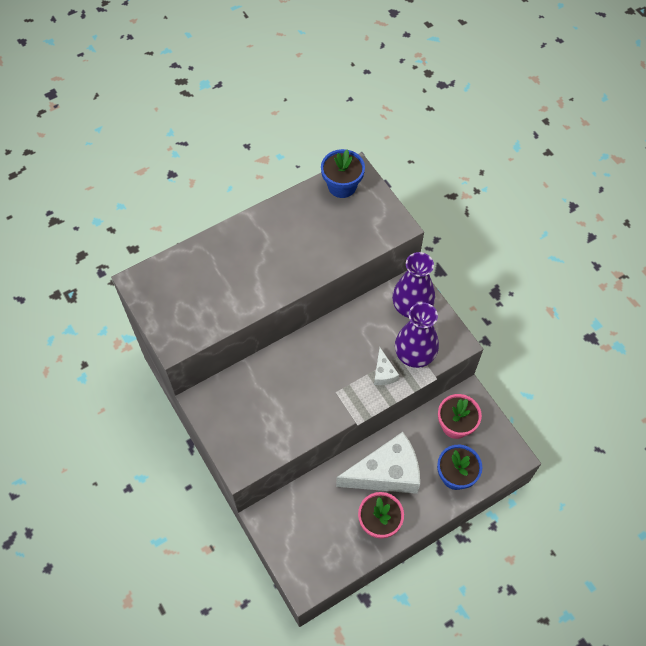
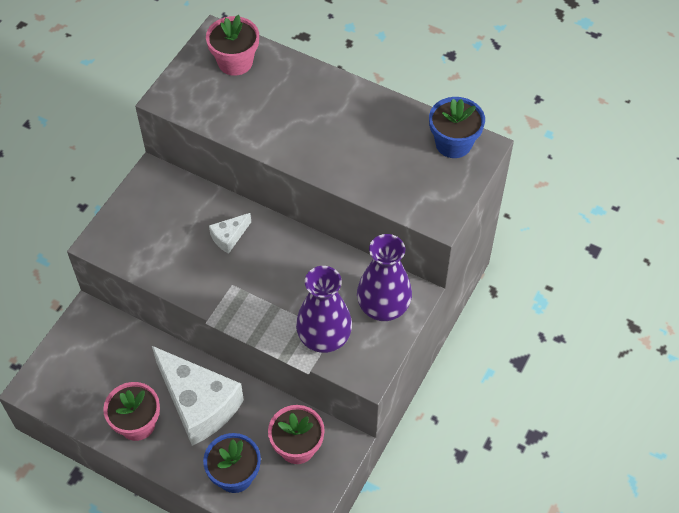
camera: 60 degrees right, 5 degrees down
(173, 281) = (235, 62): none -> pink flower pot
(383, 373) = (282, 318): white cheese -> white cheese (229, 237)

